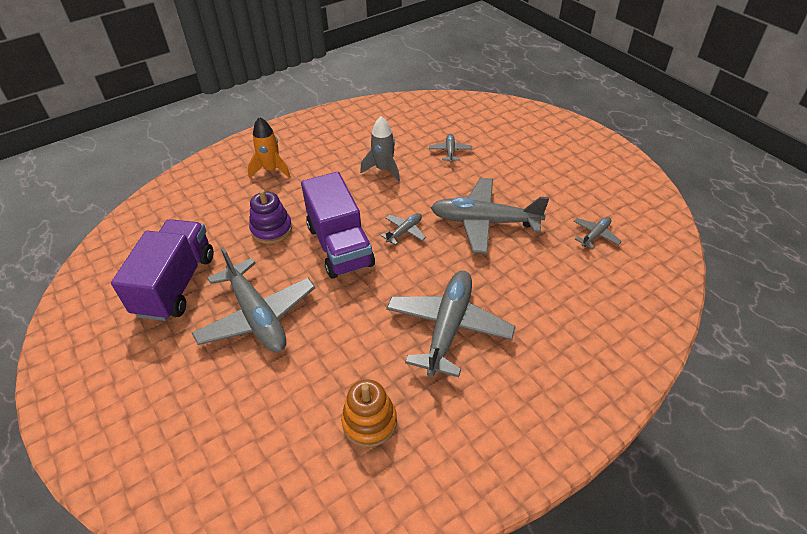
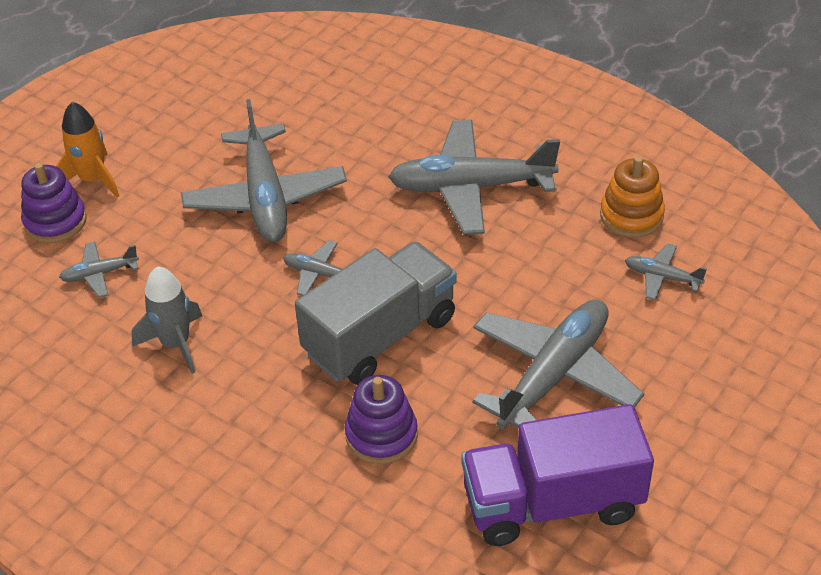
camera: 110 degrees left, 0 degrees up
(271, 170) = (225, 508): orange rocket -> orange rocket (92, 179)
(340, 246) = (380, 336): purple truck -> grey truck
(499, 141) = (55, 221): none -> purple stacking toy
(595, 235) = (252, 94): grey plane -> grey plane (662, 277)

